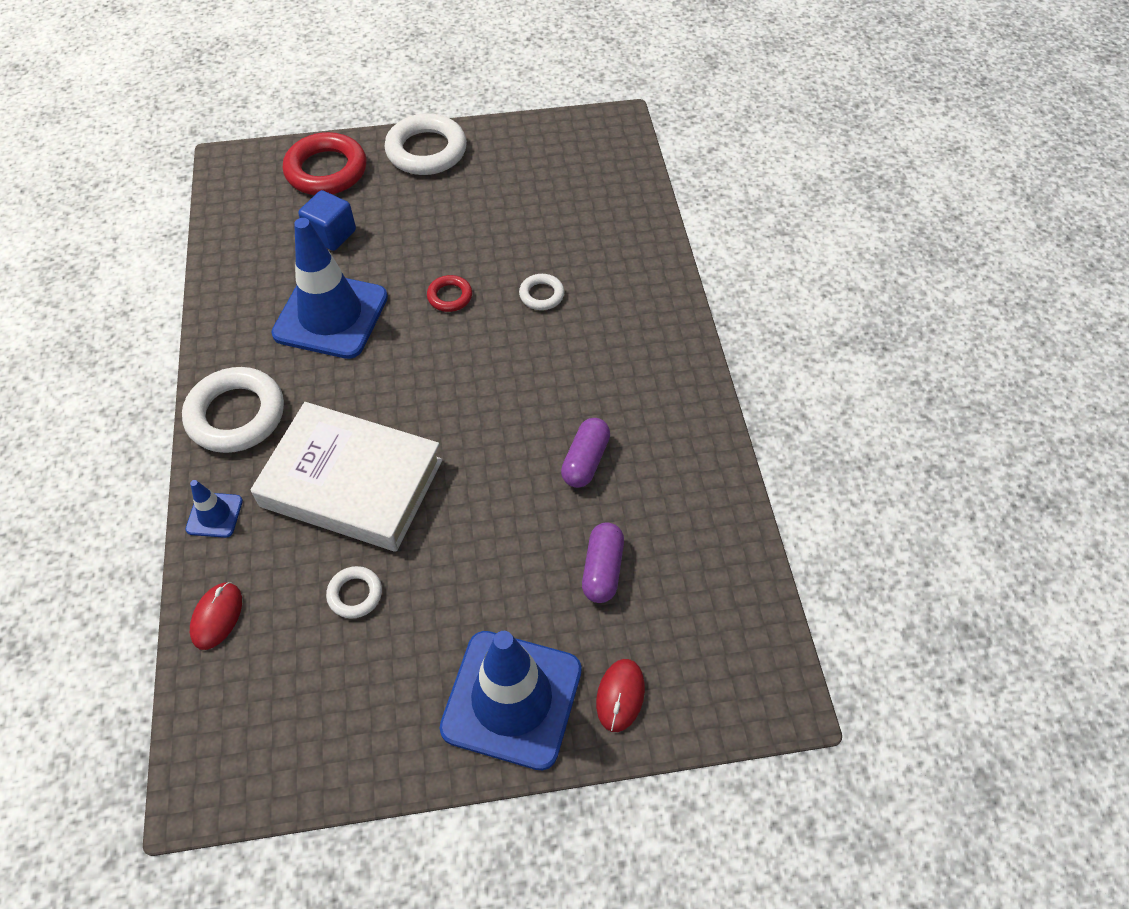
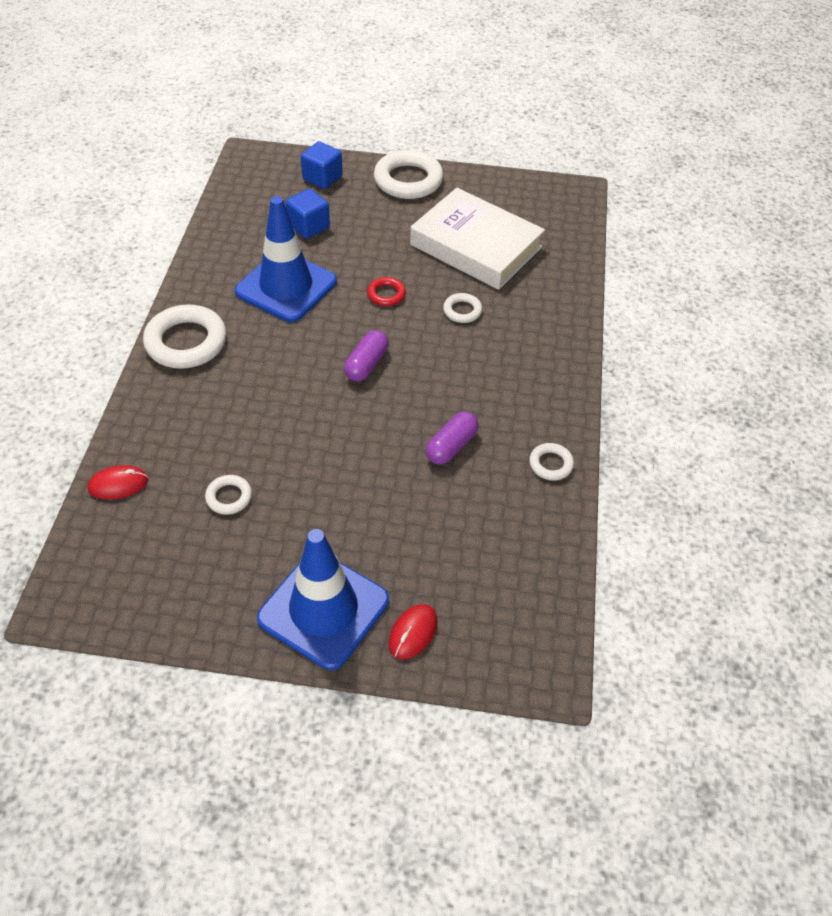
camera: 15 degrees right, 5 degrees down
(214, 515) = (143, 410): blue traffic cone -> none
(217, 616) = (118, 484): red mouse -> red mouse turned 45 degrees clockwise
(326, 170) = (322, 178): red ring -> blue cube
(352, 483) = (257, 414): white book -> white book (475, 246)
(602, 569) = (434, 533): purple capsule -> purple capsule (366, 364)
(699, 452) = (550, 464): none -> white ring

